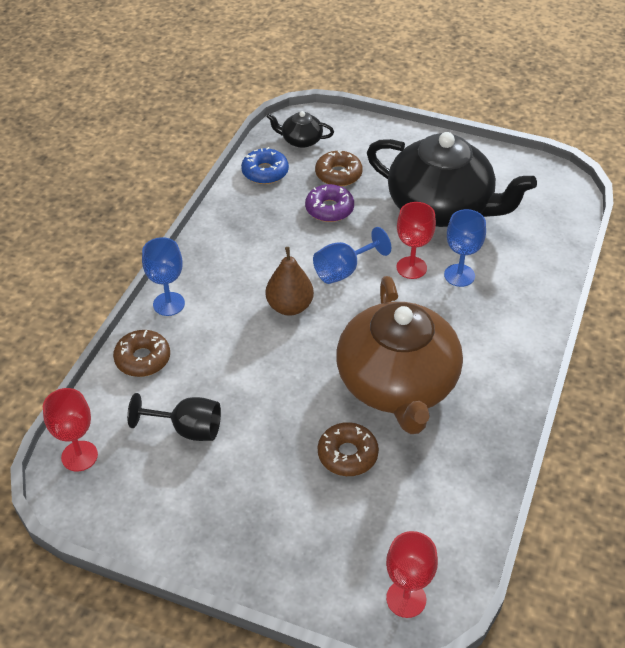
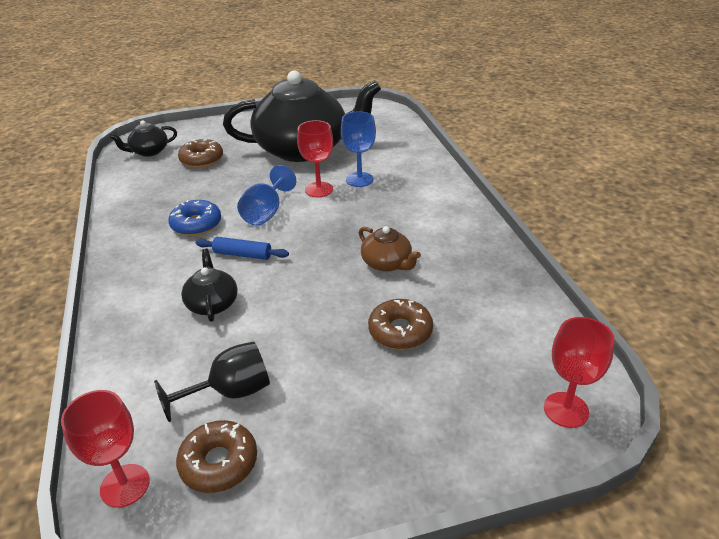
camera: 35 degrees left, 10 degrees down
(143, 359) = (128, 359): brown donut -> brown donut (219, 463)
(169, 304) = (120, 303): blue goblet -> none
(231, 343) = (212, 303): none -> black teapot
(265, 172) = (134, 180): blue donut -> blue donut (196, 224)
(290, 306) = (242, 254): brown pear -> blue rolling pin
(329, 209) = (215, 181): purple donut -> none
(397, 384) = (387, 263): brown teapot -> brown teapot, size x0.42

